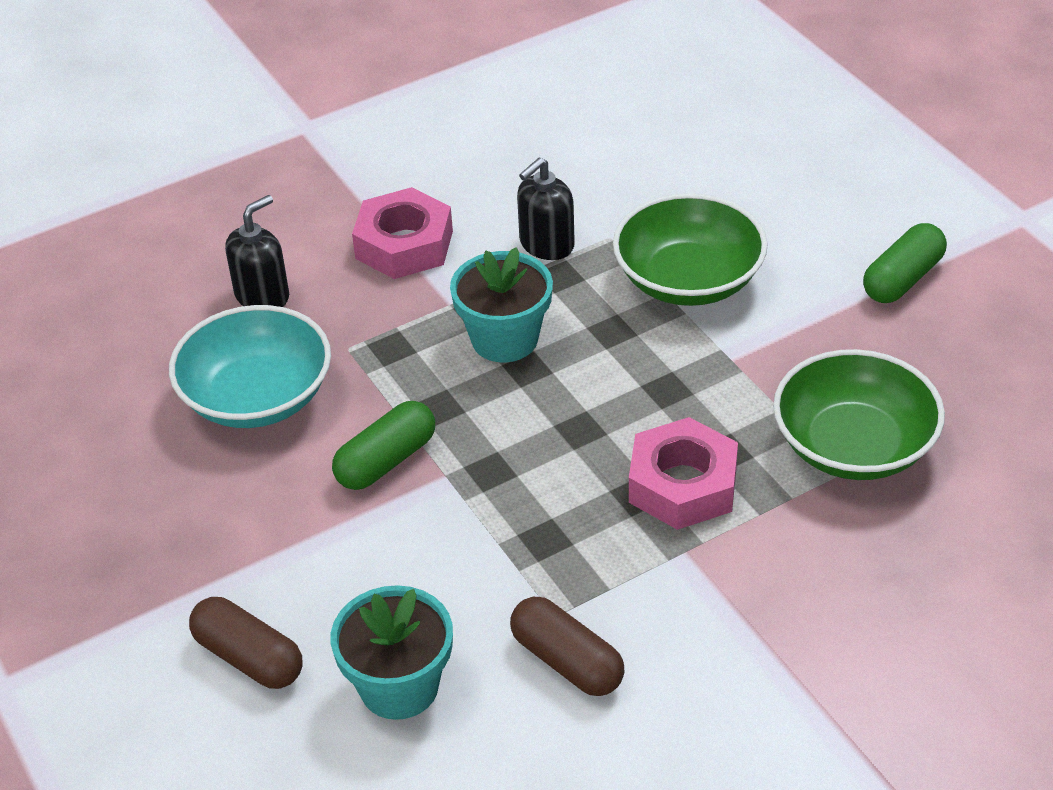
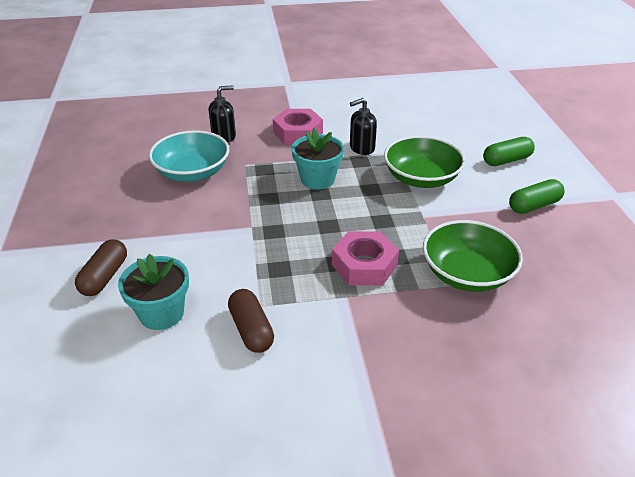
camera: 20 degrees right, 5 degrees down
(249, 658) = (104, 277): brown capsule -> brown capsule turned 45 degrees clockwise
(386, 461) = (229, 213): green capsule -> green capsule (506, 160)

